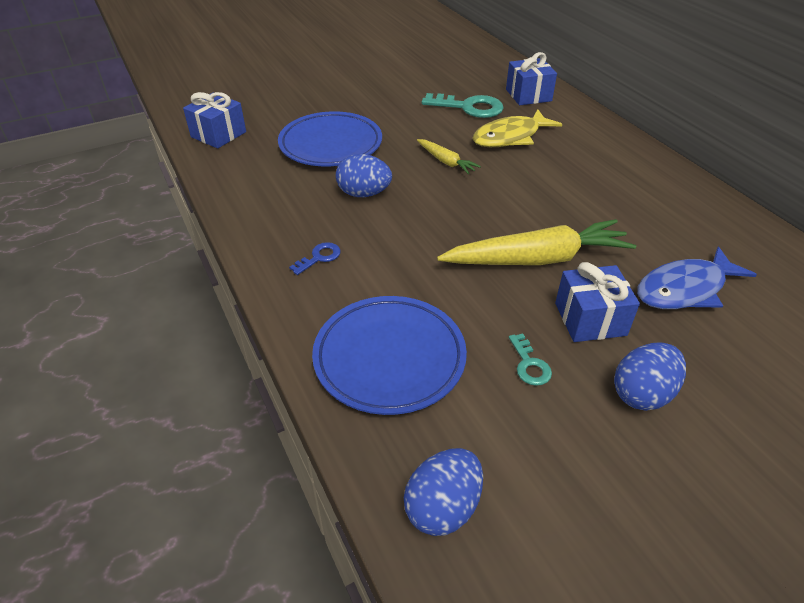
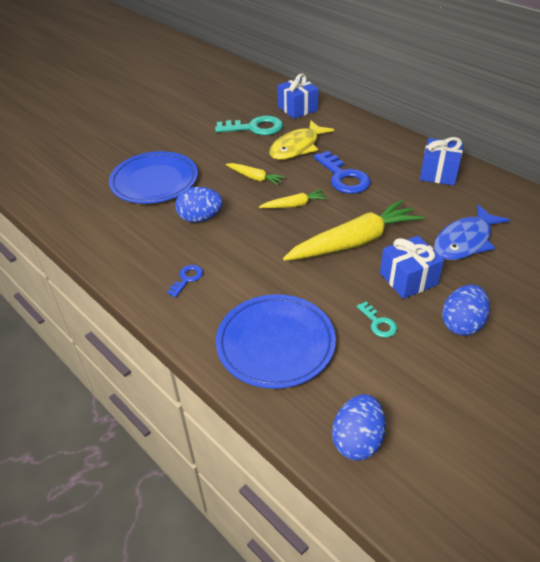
camera: 15 degrees left, 0 degrees up
(218, 134) = (52, 192): blue gift -> blue gift (439, 173)
(480, 201) = (294, 205): none -> yellow carrot
(553, 181) = (343, 177): none -> blue key

